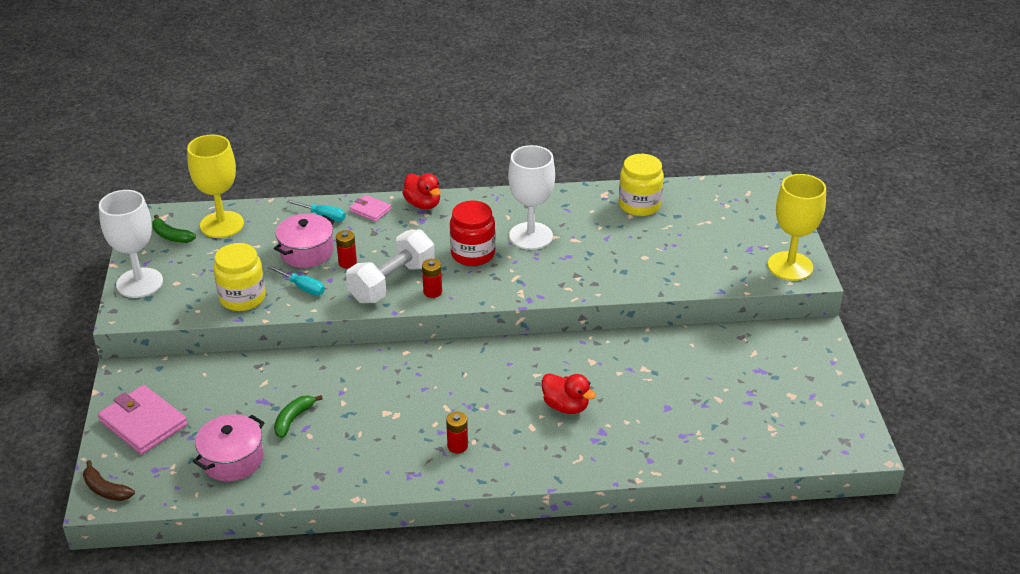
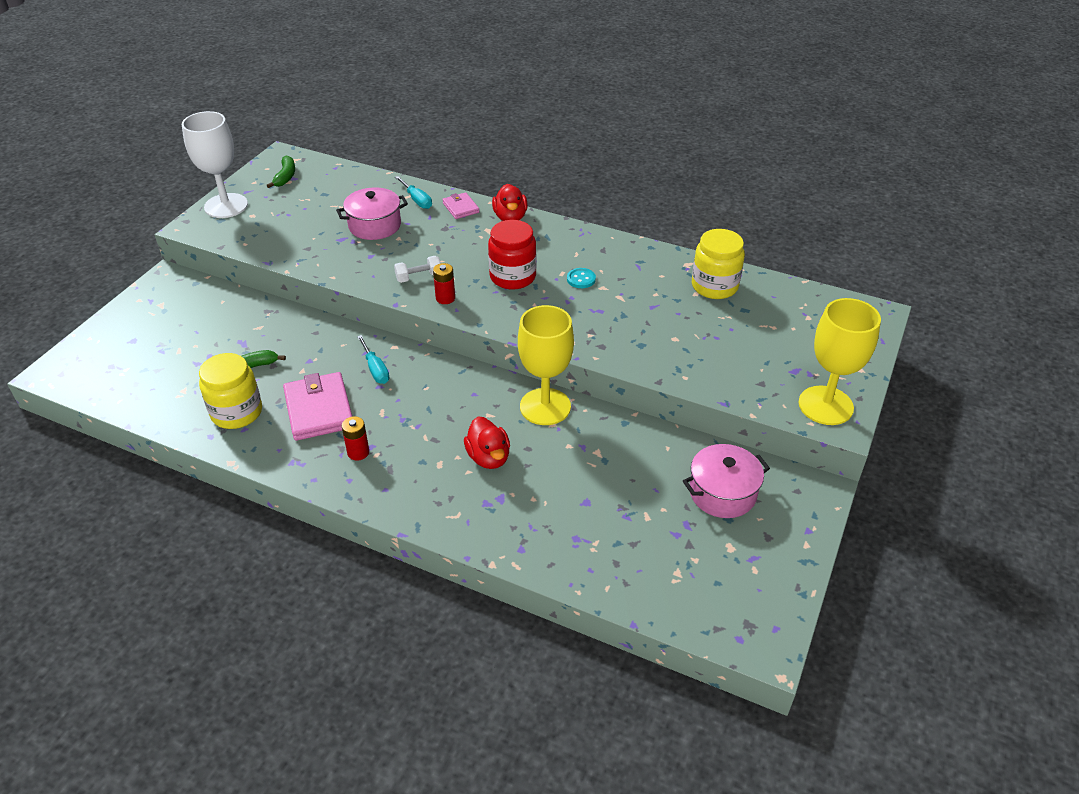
camera: 30 degrees right, 5 degrees up
(106, 489) = (62, 367): brown banana -> none
(143, 423) = (140, 324): pink wallet -> pink wallet (319, 409)
(171, 236) = (285, 176): green banana -> green banana turned 150 degrees counterclockwise
(222, 225) = (331, 180): yellow goblet -> yellow goblet (545, 407)
(232, 459) = (172, 383): pink pot -> pink pot (722, 493)
(242, 298) = (288, 246): yellow jar -> yellow jar (237, 412)
(302, 287) = (342, 254): turquoise screwdriver -> turquoise screwdriver (375, 369)
(347, 263) = (398, 246): red battery -> none
(392, 282) = (419, 277): white dumbbell -> white dumbbell, size x0.47
(531, 236) = (581, 279): white goblet -> turquoise button

